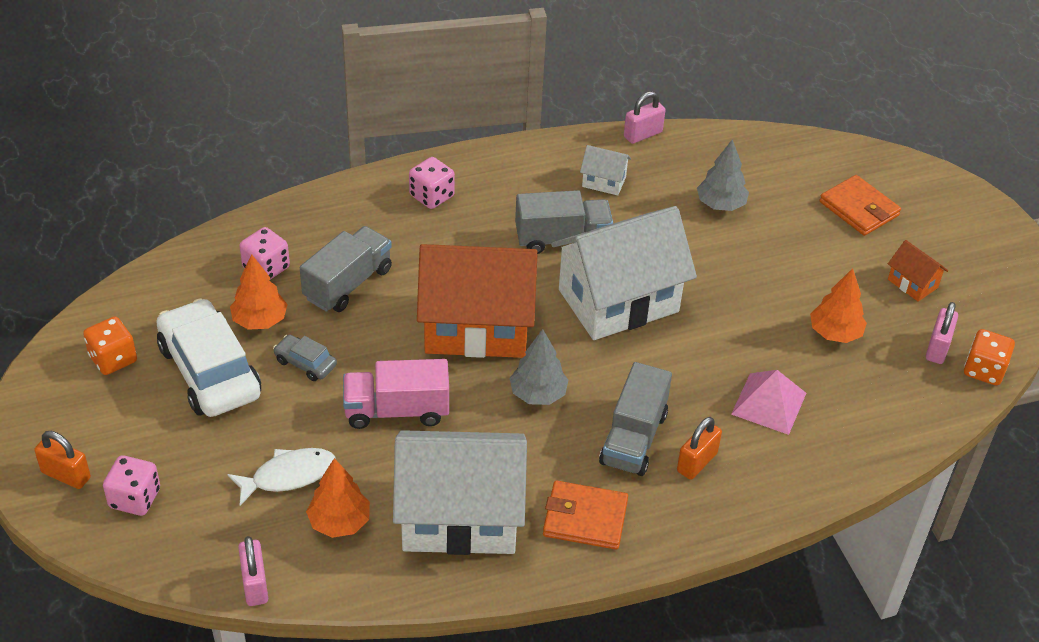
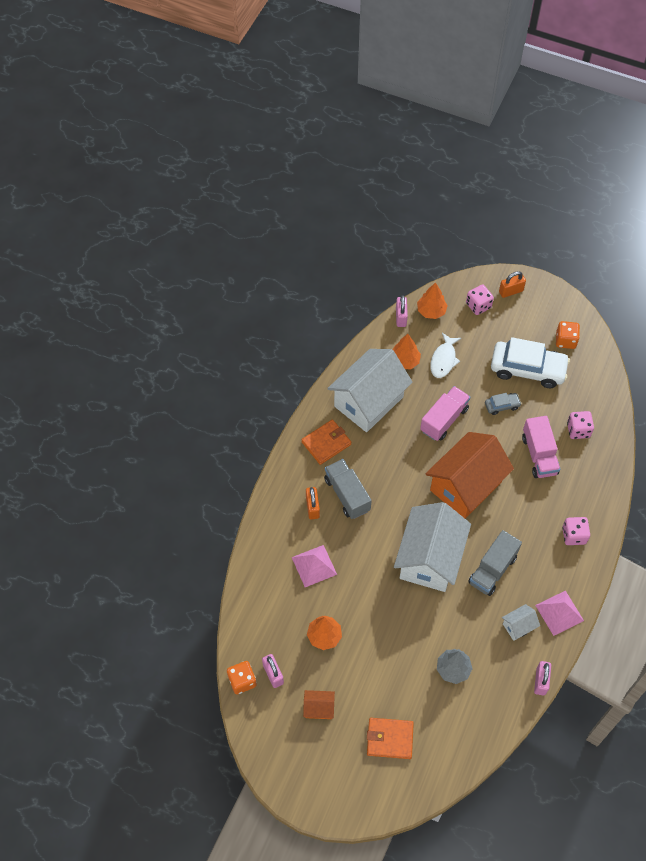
camera: 135 degrees right, 15 degrees up
(255, 584) = (401, 317): pink padlock -> pink padlock turned 60 degrees clockwise
(260, 320) = (544, 406): orange tree -> orange tree (431, 311)
(348, 284) = (539, 455): grey truck -> pink truck
(538, 394) = (404, 478): grey tree -> none
(546, 159) = (559, 613): none -> pink pyramid

